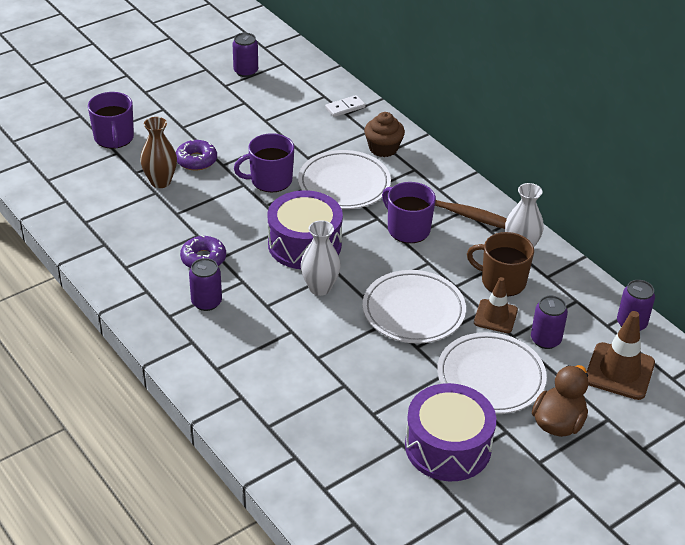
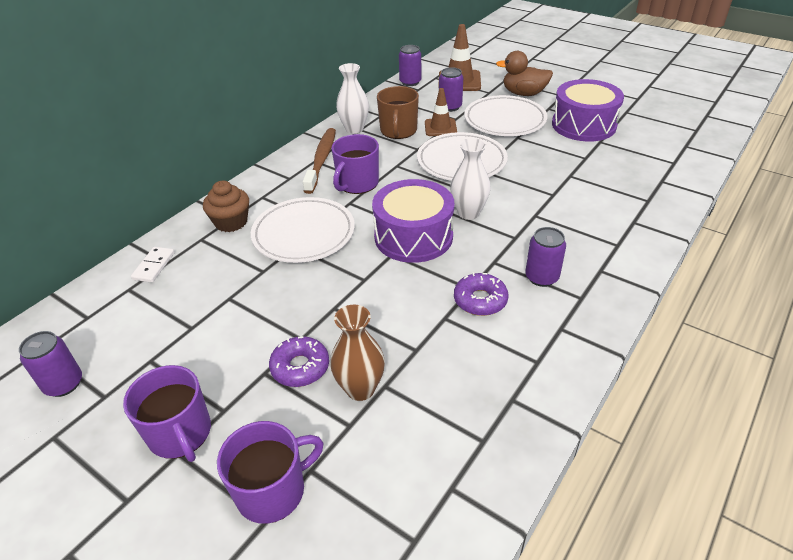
camera: 105 degrees left, 0 degrees up
(270, 180) = (317, 288): purple mug -> purple mug (180, 433)
(345, 108) = (154, 266): white domino -> white domino turned 60 degrees clockwise

